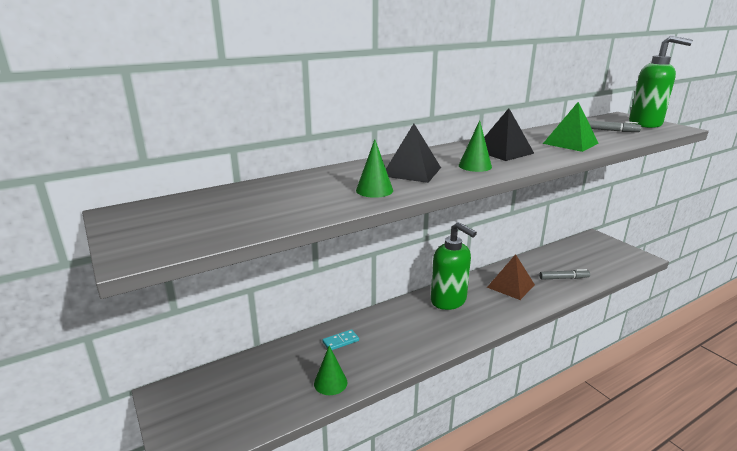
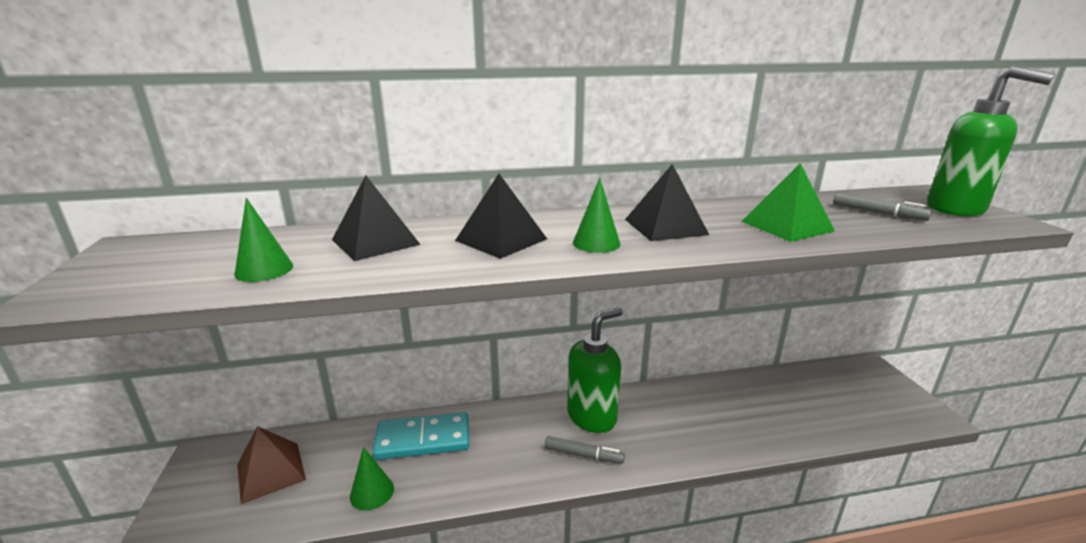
camera: 20 degrees right, 0 degrees up
(326, 184) = (375, 242): none -> black pyramid
(340, 341) = (423, 439): turquoise domino -> turquoise domino, size x2.15
(374, 190) = (418, 259): green cone -> green cone (264, 270)
(449, 301) = (592, 416): green soap dispenser -> green soap dispenser turned 105 degrees counterclockwise
(510, 286) = (692, 414): brown pyramid -> brown pyramid (271, 472)
(563, 278) = (780, 421): grey marker -> grey marker (583, 455)

